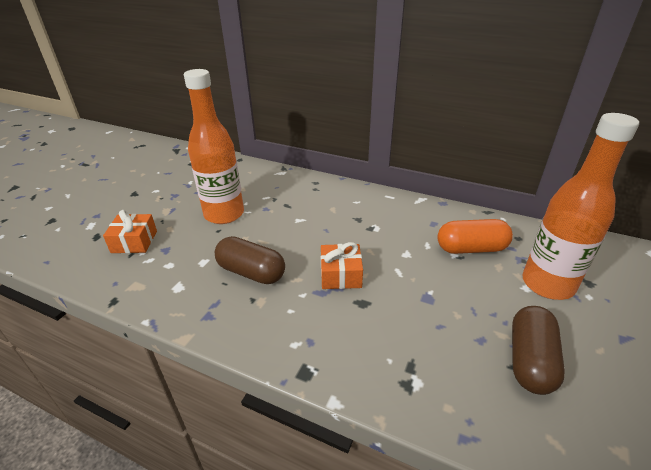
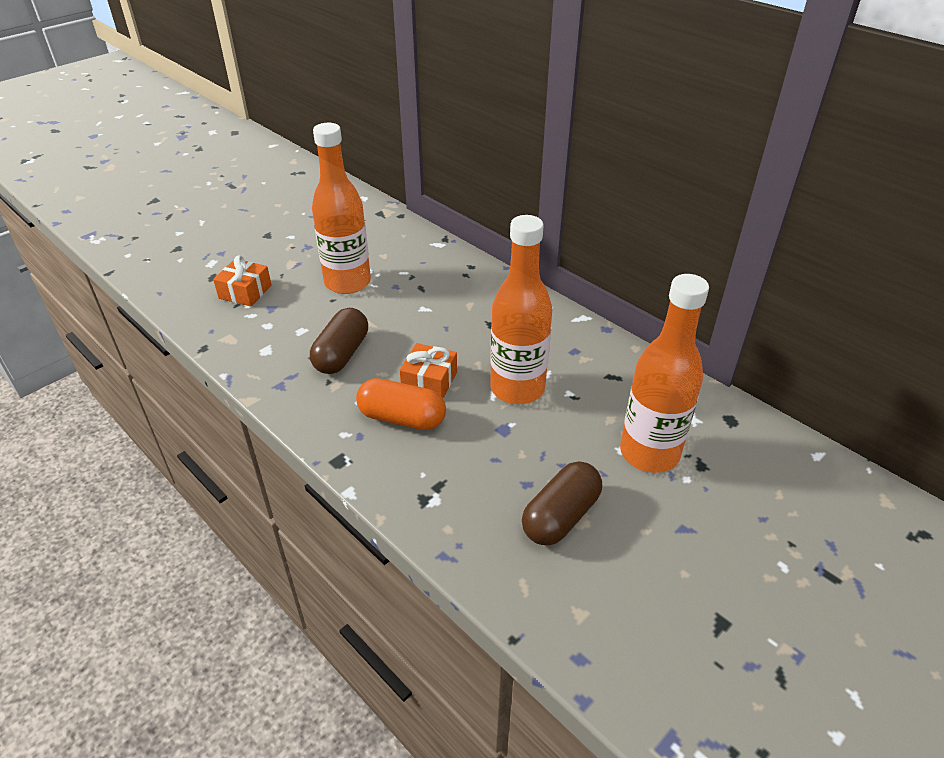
camera: 20 degrees right, 5 degrees up
(251, 272) = (341, 354): brown capsule -> brown capsule turned 60 degrees clockwise
(414, 262) = (517, 388): none -> orange bottle
(471, 249) = (594, 391): orange capsule -> orange capsule (402, 418)

